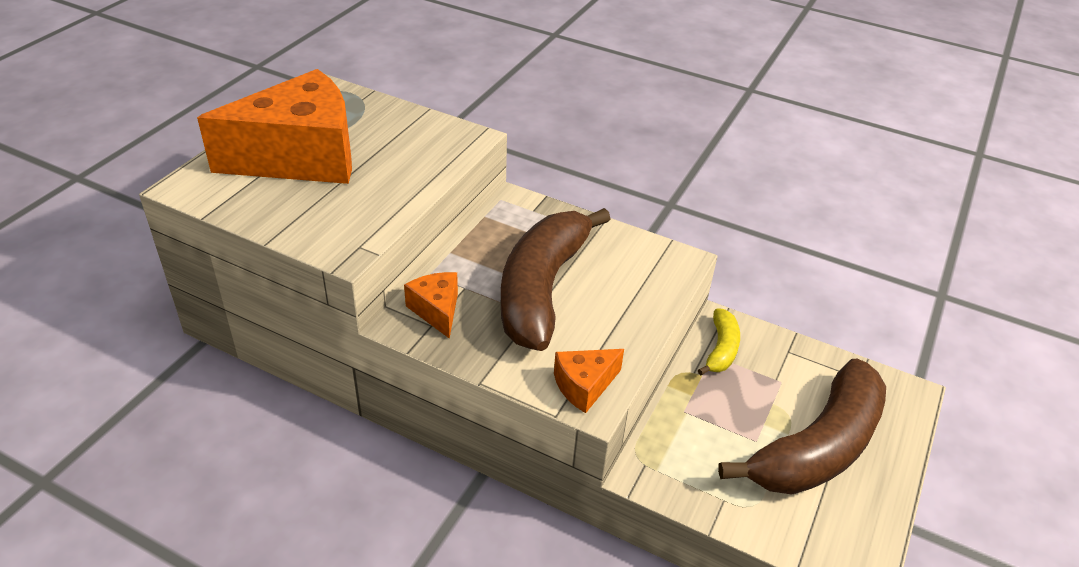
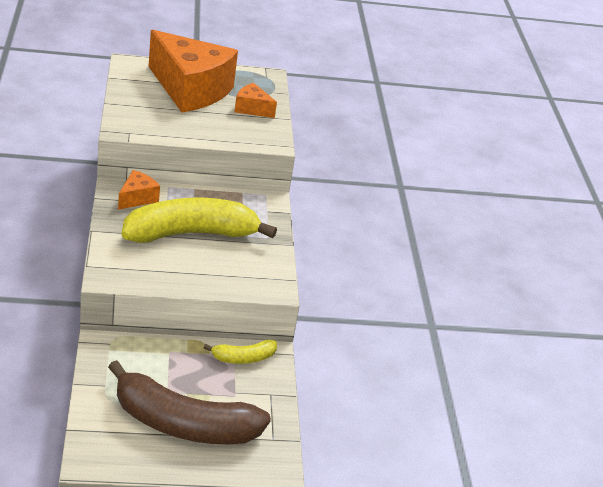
camera: 55 degrees right, 5 degrees down
(542, 289) = (191, 234): brown banana -> yellow banana
(584, 386) = (118, 271): orange cheese -> orange cheese (252, 109)

